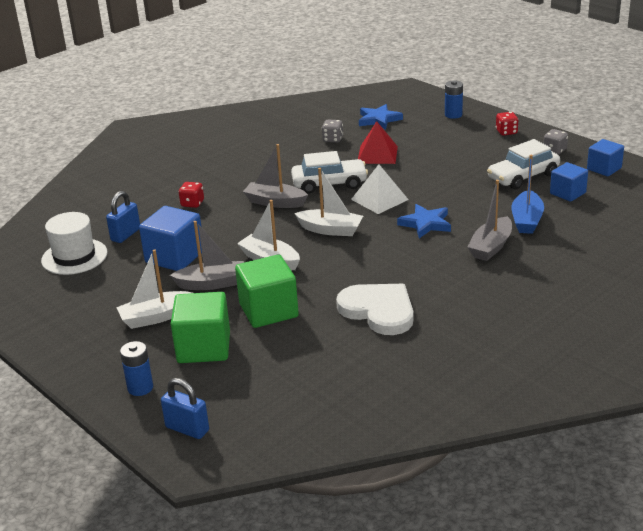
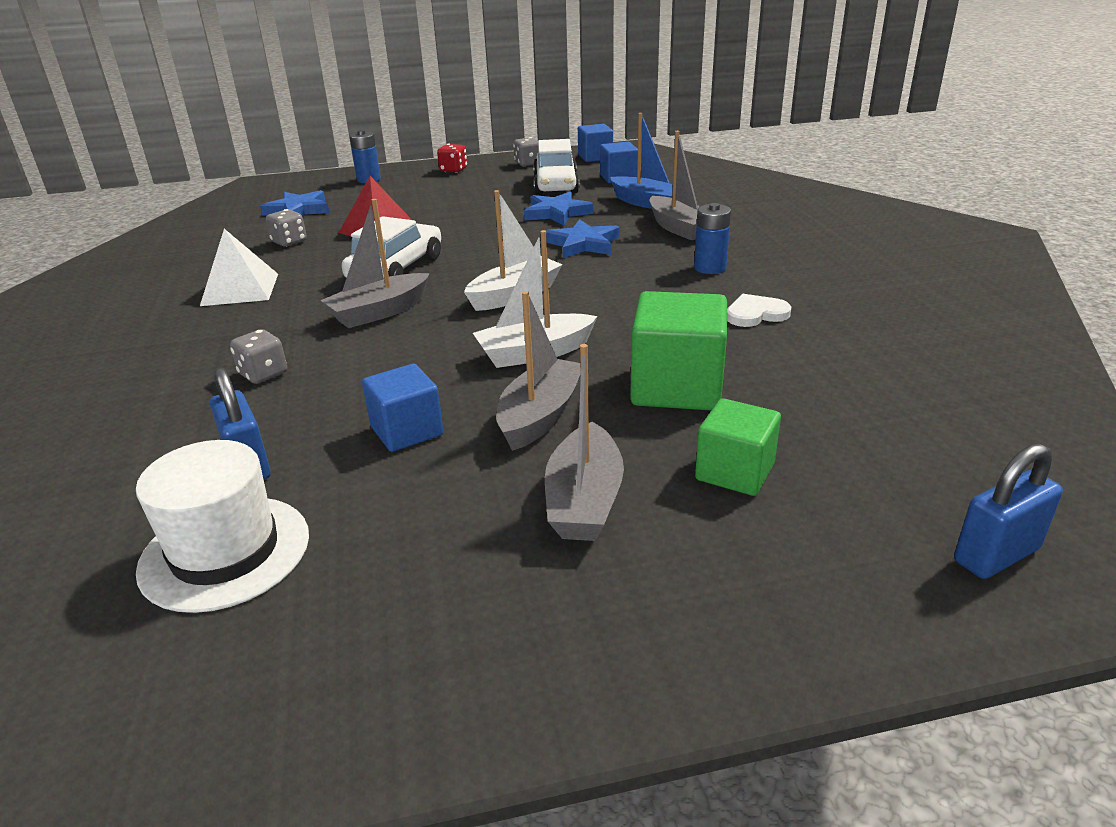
camera: 60 degrees left, 0 degrees up
(140, 388) = (822, 581): blue battery -> blue battery (710, 268)
(155, 317) = (584, 500): white boat -> grey boat
(175, 257) = (407, 431): blue cube -> blue cube, size x0.63
(192, 203) = (263, 374): red dice -> grey dice
(204, 347) = (735, 472): green cube -> green cube, size x0.63
(378, 311) = (755, 314): white heart -> white heart, size x0.51
(379, 199) = (486, 252): white pyramid -> white pyramid (240, 289)
(468, 196) = (556, 213): none -> blue star

